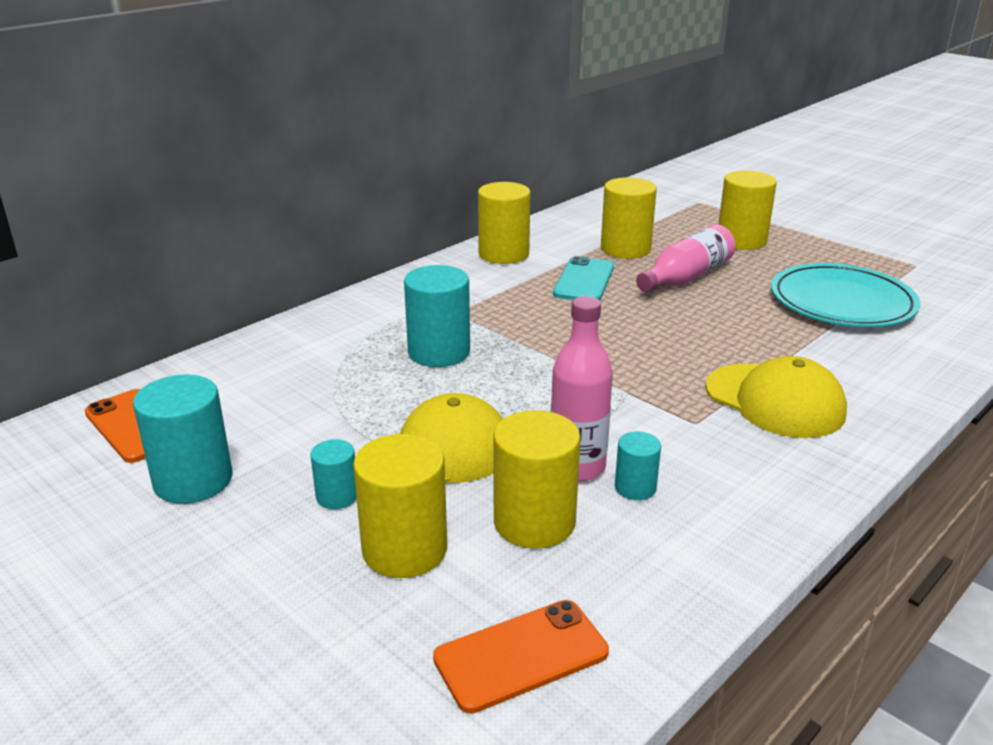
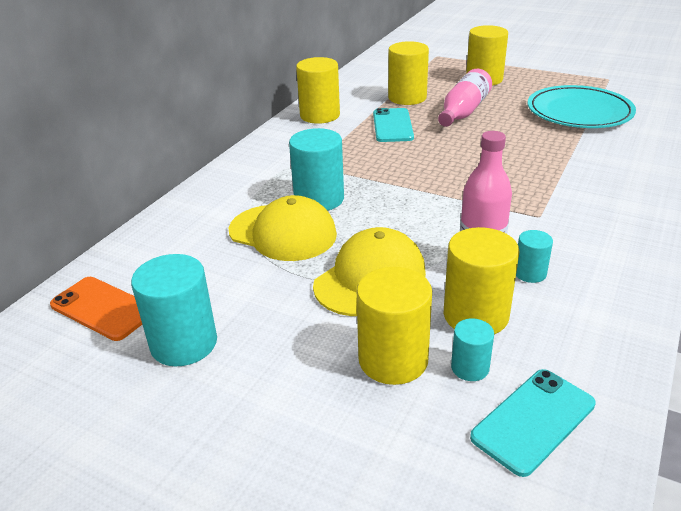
camera: 15 degrees left, 5 degrees up
(337, 496) = (312, 329): turquoise cylinder -> turquoise cylinder (470, 368)
(521, 655) = (533, 420): orange phone -> turquoise phone
(775, 400) = (582, 190): yellow cap -> yellow cap (283, 232)

